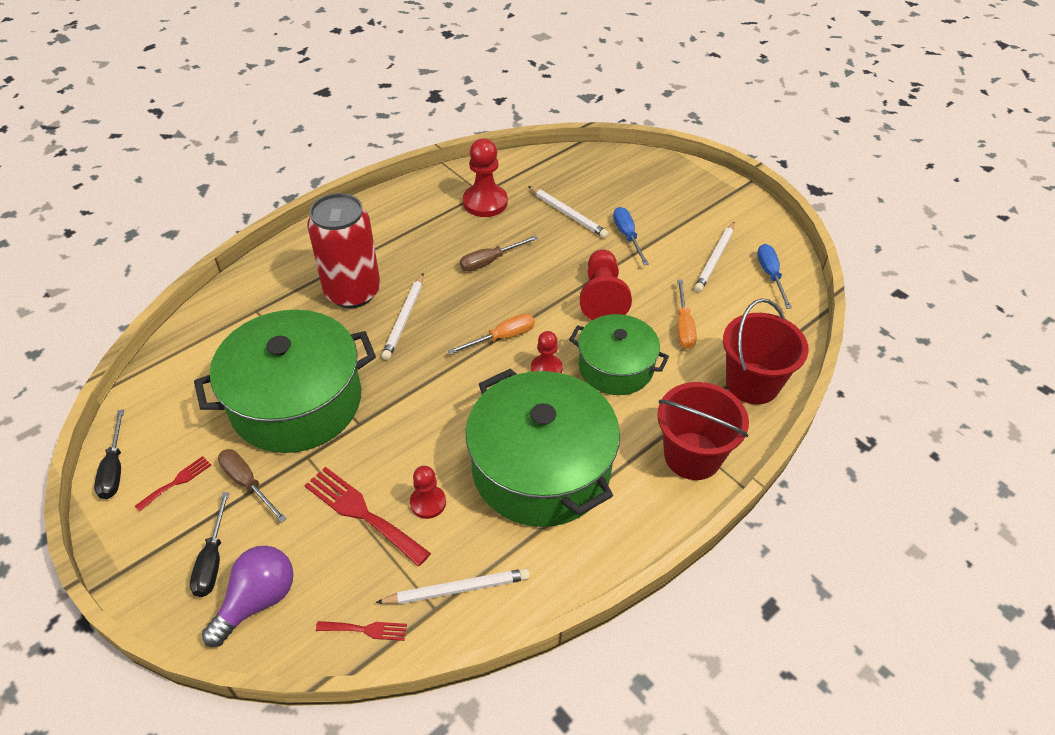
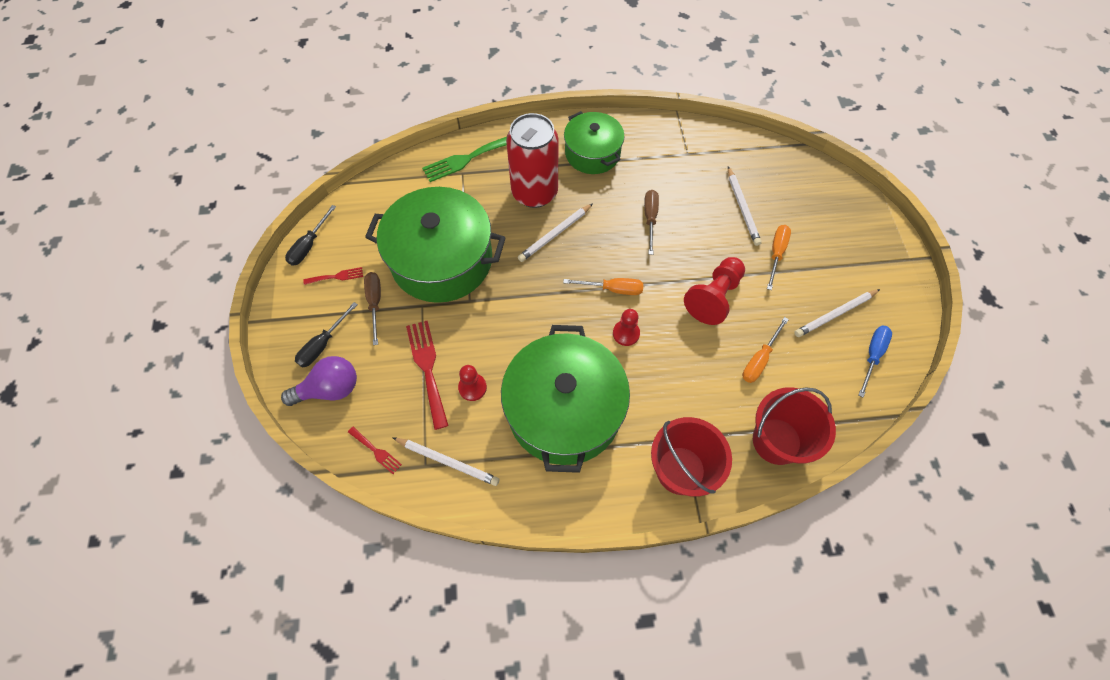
camera: 35 degrees right, 15 degrees up
(251, 295) = (466, 159): none -> green fork
(485, 202) = (684, 164): red pawn -> none
(490, 261) = (650, 219): brown screwdriver -> brown screwdriver turned 90 degrees clockwise
(616, 367) = (678, 363): green pot -> green pot (592, 153)
(627, 236) = (776, 253): blue screwdriver -> orange screwdriver

